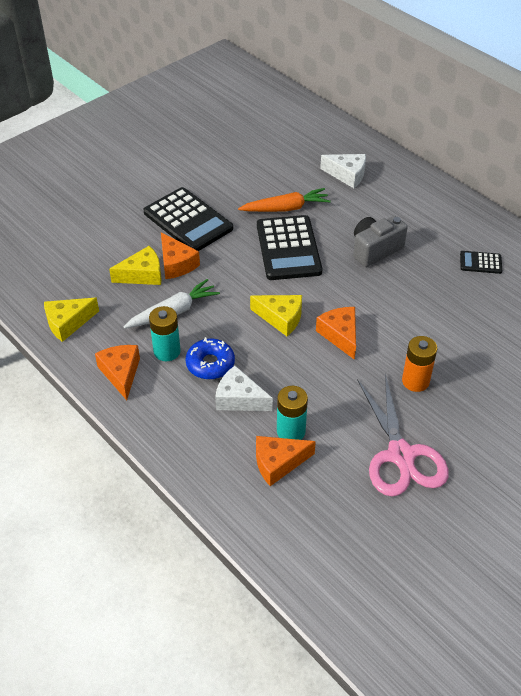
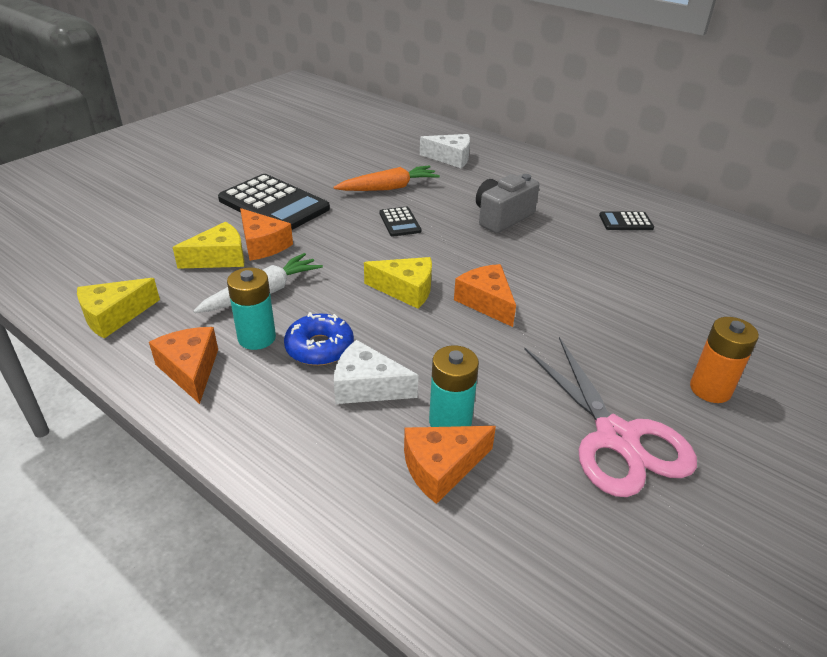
camera: 10 degrees left, 10 degrees down
(288, 248) = (399, 222): black calculator -> black calculator, size x0.47
(415, 381) = (600, 344): orange battery -> orange battery (710, 389)

